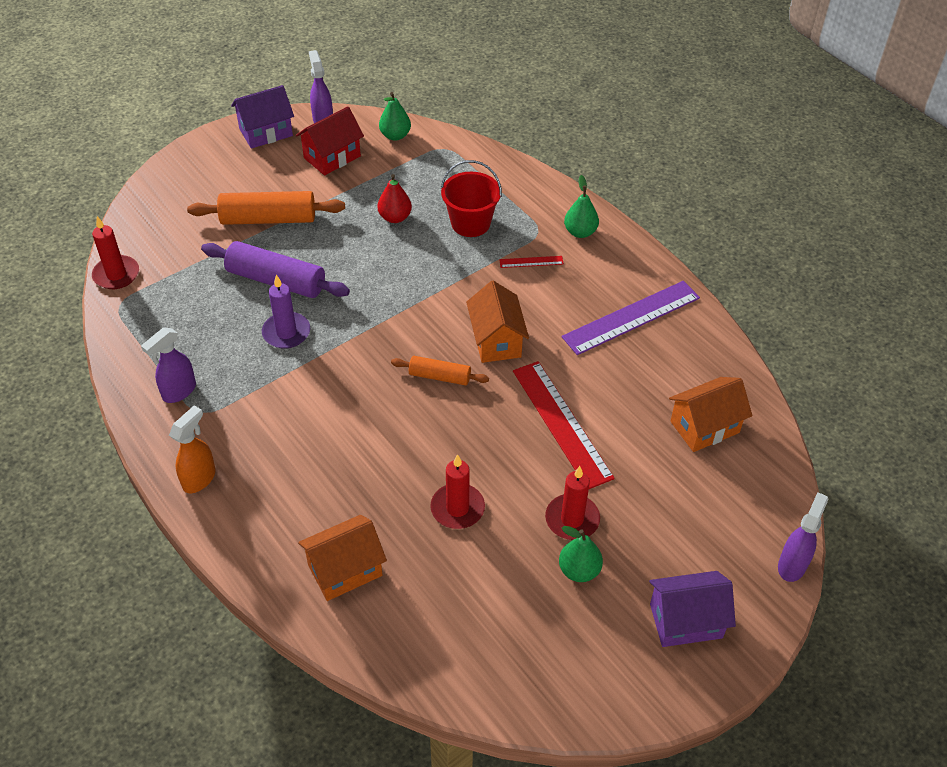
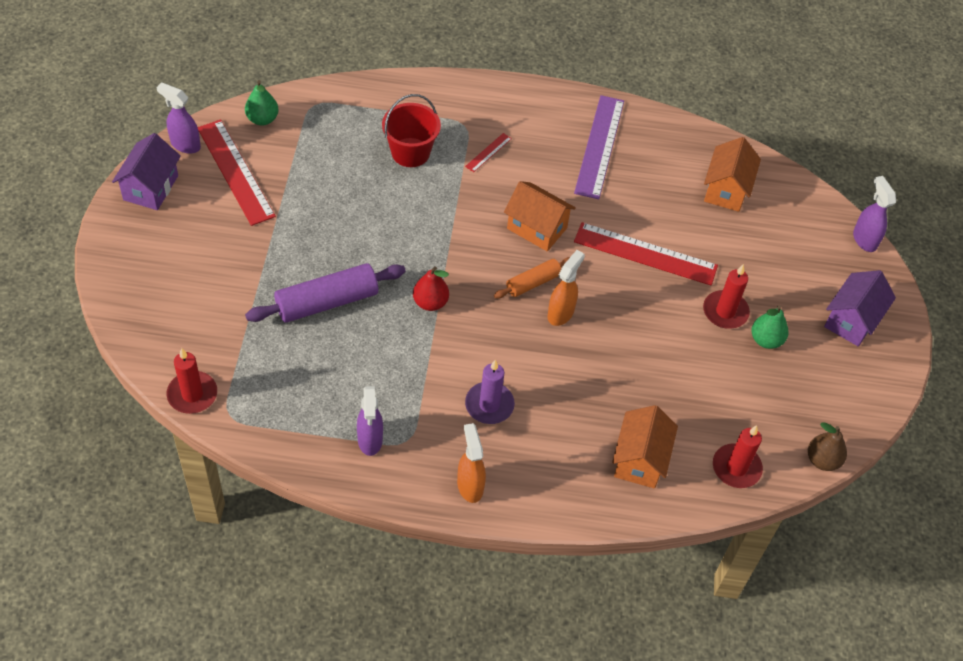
camera: 50 degrees left, 5 degrees up
(268, 219) = (254, 258): orange rolling pin -> none
(286, 332) = (388, 335): purple candle -> purple candle (489, 405)
(332, 157) = (235, 171): red house -> red ruler
(395, 217) = (350, 187): red pear -> red pear (430, 302)
(431, 414) = (561, 313): none -> orange spray bottle
(457, 508) = (654, 362): red candle -> red candle (736, 468)
(498, 708) = (822, 460): none -> brown pear
(580, 232) = (493, 105): green pear -> none

